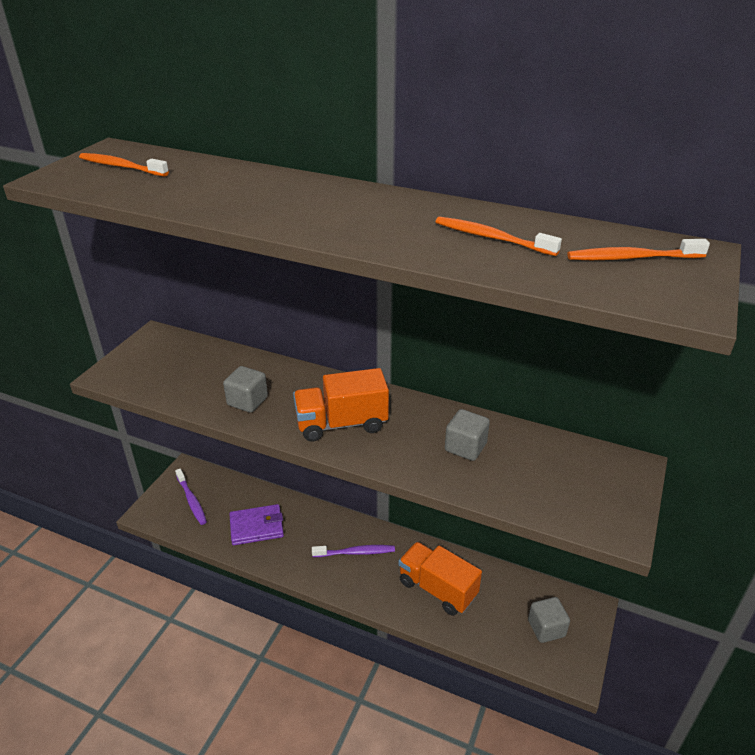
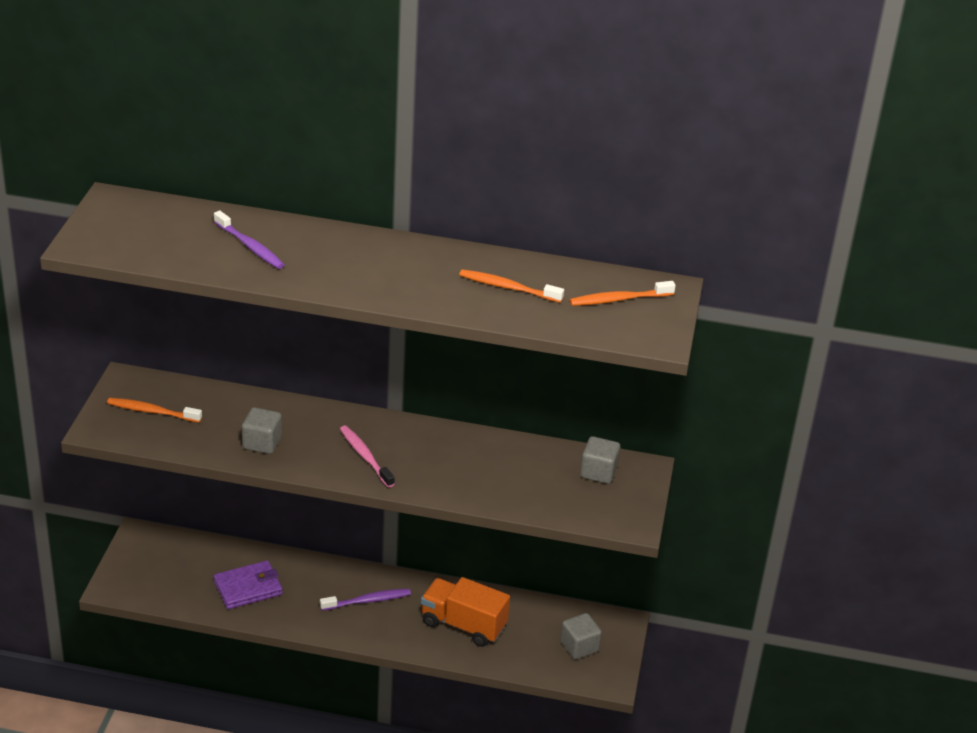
camera: 15 degrees left, 0 degrees up
(121, 167) = (140, 225): orange toothbrush -> orange toothbrush (152, 411)
(191, 500) = (160, 568): purple toothbrush -> purple toothbrush (250, 246)
(341, 424) = (365, 456): orange truck -> pink toothbrush
(465, 447) = (489, 466): grey cube -> grey cube (598, 472)

